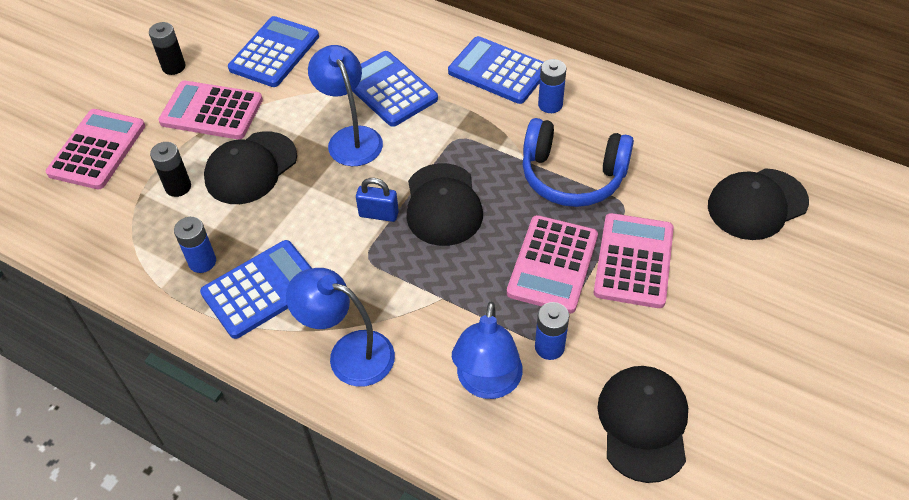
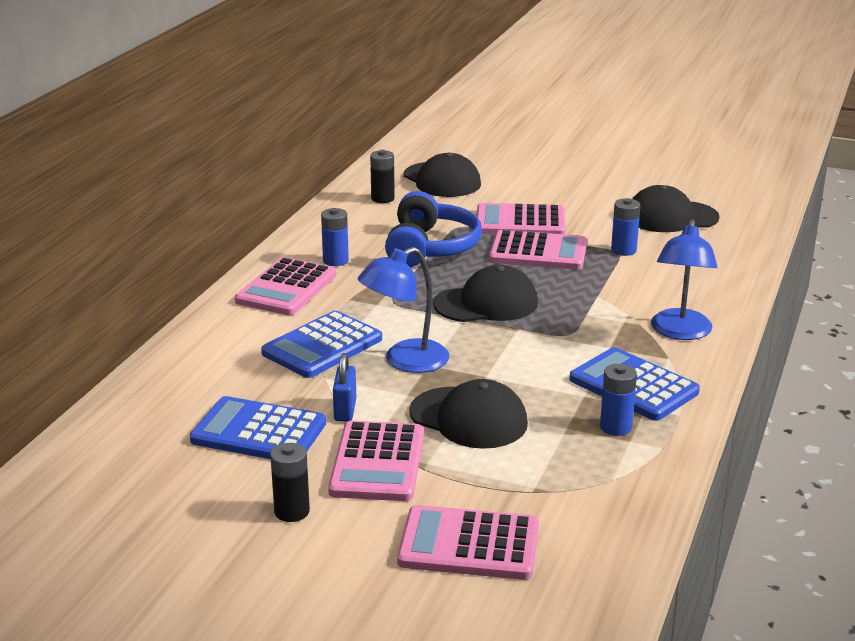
camera: 100 degrees left, 25 degrees down
(178, 187) = (514, 464): black battery -> black battery (382, 198)
(378, 214) = (510, 334): blue padlock -> blue padlock (345, 410)
(487, 383) = (672, 272): blue lamp -> none
(498, 71) = (286, 288): blue calculator -> pink calculator

